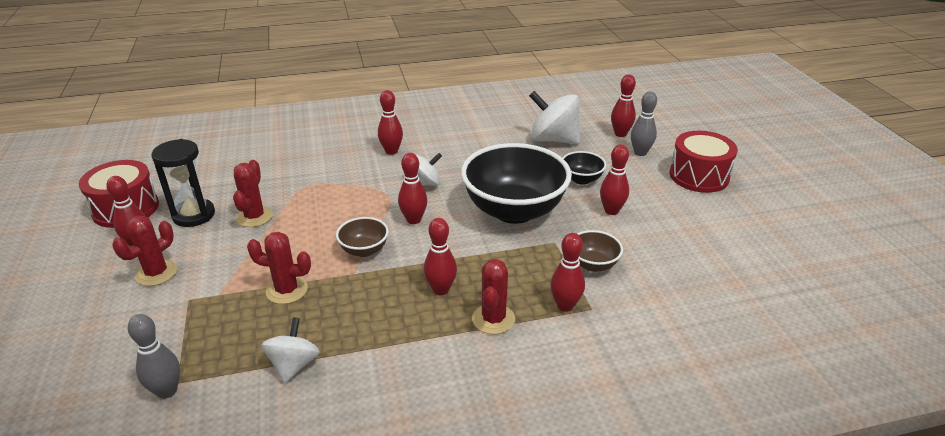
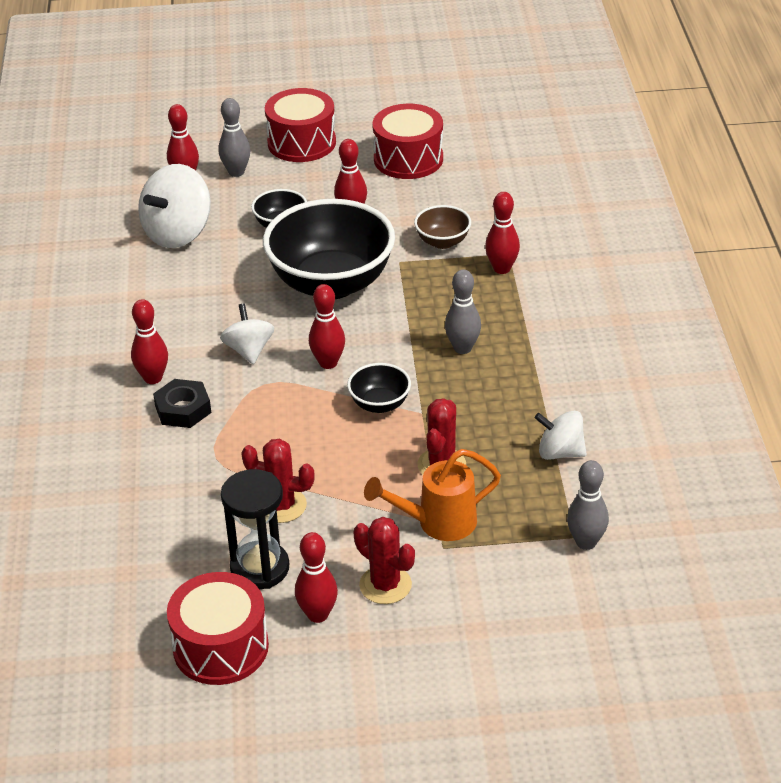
camera: 80 degrees left, 5 degrees up
(217, 294) = (438, 523): none -> orange watering can
(359, 166) = (183, 409): none -> black nut
(364, 250) = (379, 404): brown bowl -> black bowl
(441, 290) = (462, 348): red bowling pin -> grey bowling pin
(493, 319) = (514, 316): red cactus -> none
(711, 233) = (408, 159): none -> red drum

